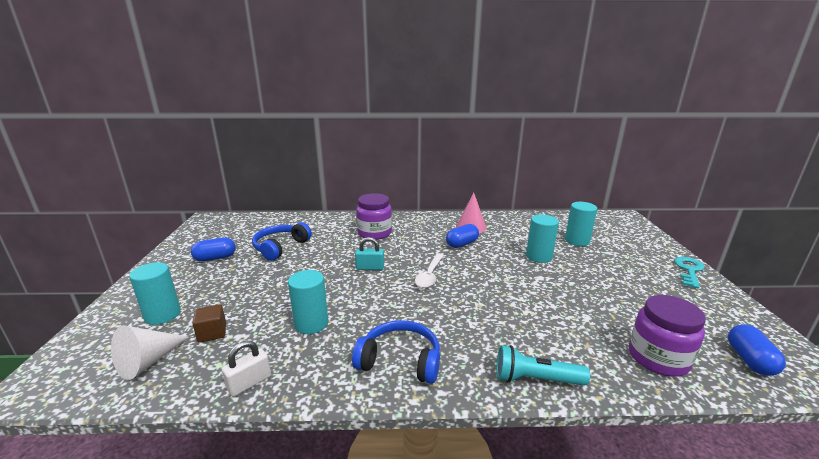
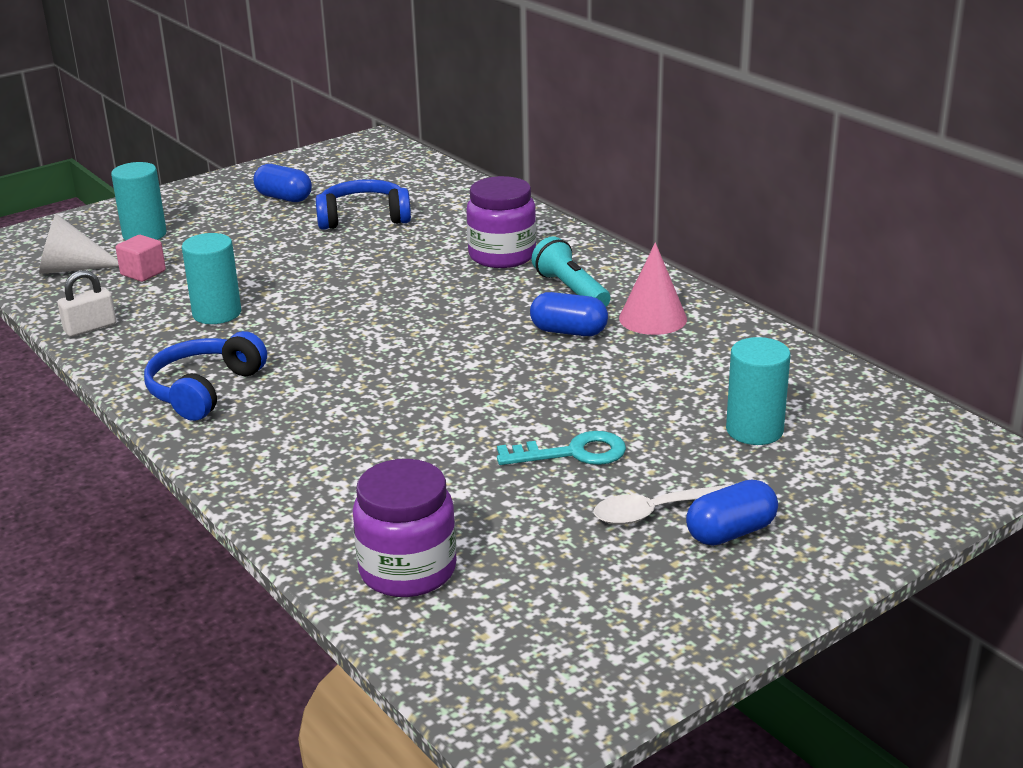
camera: 55 degrees right, 5 degrees up
(212, 333) = (143, 273): brown cube -> pink cube
(249, 383) = (90, 328): white padlock -> white padlock turned 45 degrees counterclockwise
(370, 268) = (390, 294): turquoise padlock -> none
(400, 361) = (204, 390): blue headphones -> blue headphones turned 135 degrees counterclockwise
(430, 275) = (426, 341): white spoon -> white spoon (659, 511)
(536, 379) = (258, 484): turquoise flashlight -> turquoise flashlight (571, 290)
(539, 256) = (621, 408): turquoise cylinder -> none
(689, 270) = (794, 574): turquoise key -> turquoise key (573, 453)
(749, 360) = (495, 657): blue capsule -> blue capsule (730, 532)

